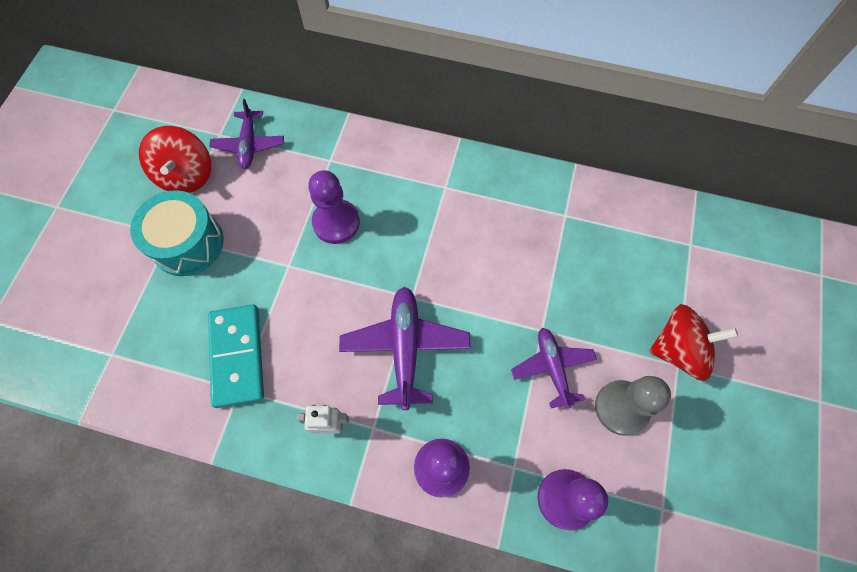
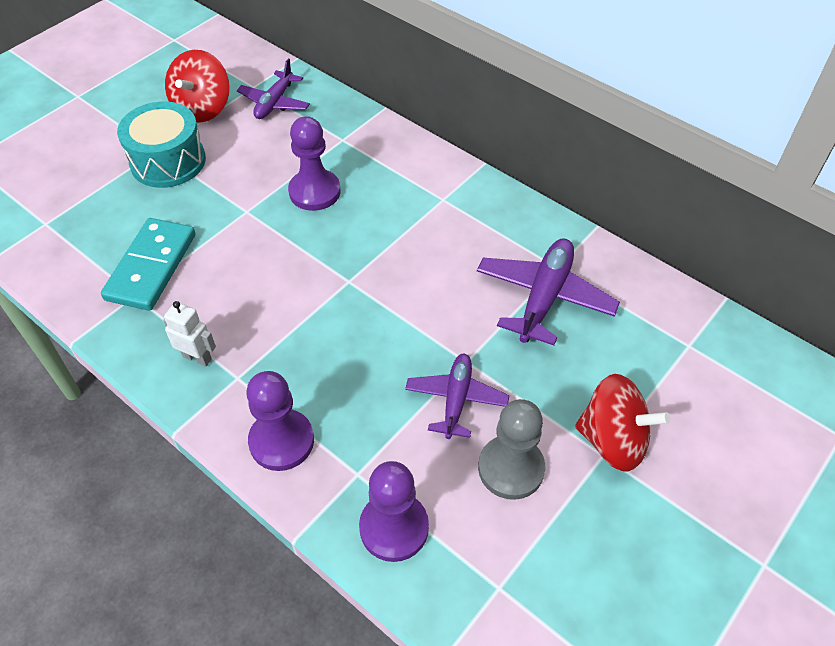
camera: 25 degrees right, 15 degrees down
(405, 348) = (313, 321): purple plane -> purple plane (544, 297)

